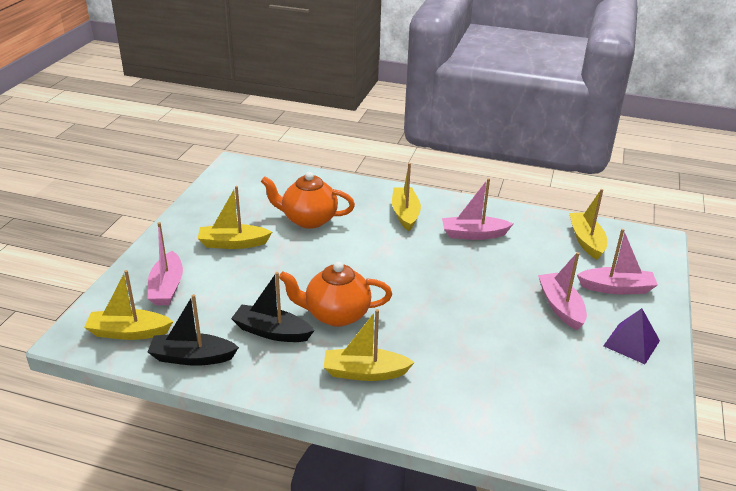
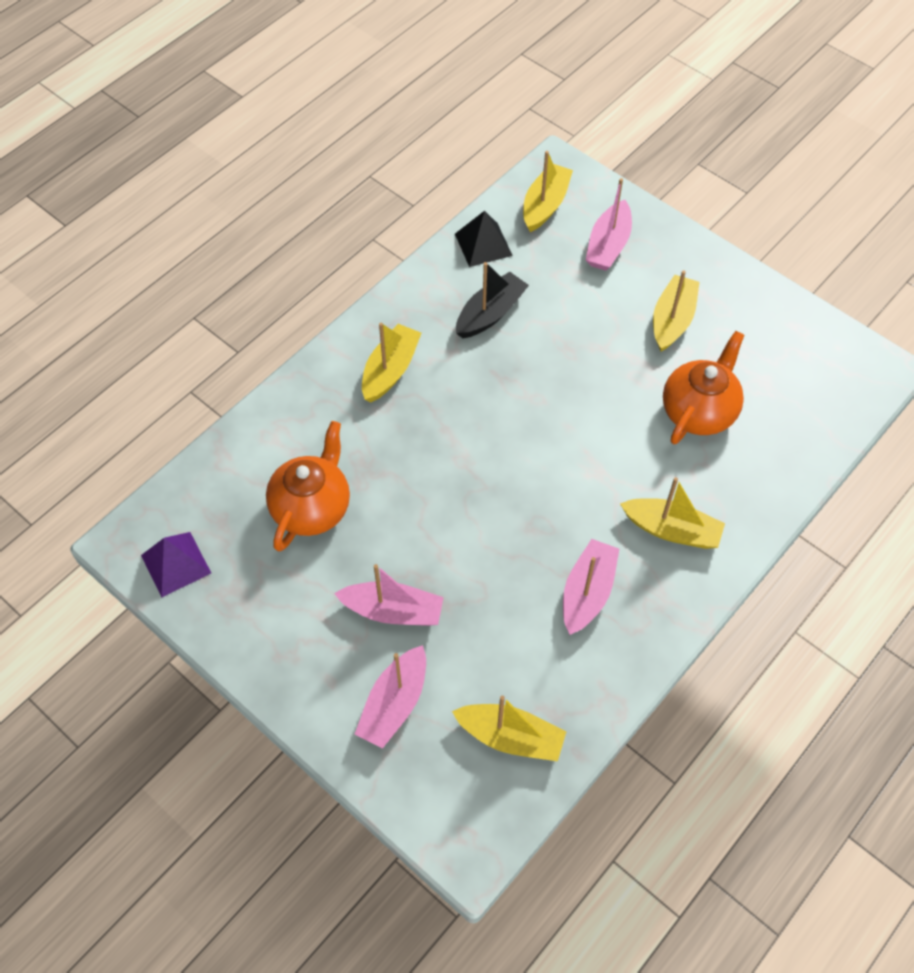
camera: 115 degrees right, 25 degrees up
(167, 287) = (608, 245): pink boat -> pink boat turned 90 degrees counterclockwise
(192, 357) = (483, 244): black boat -> black pyramid
(336, 314) = (491, 377): orange teapot -> orange teapot (312, 508)
(631, 343) = (295, 649): purple pyramid -> purple pyramid (176, 564)

